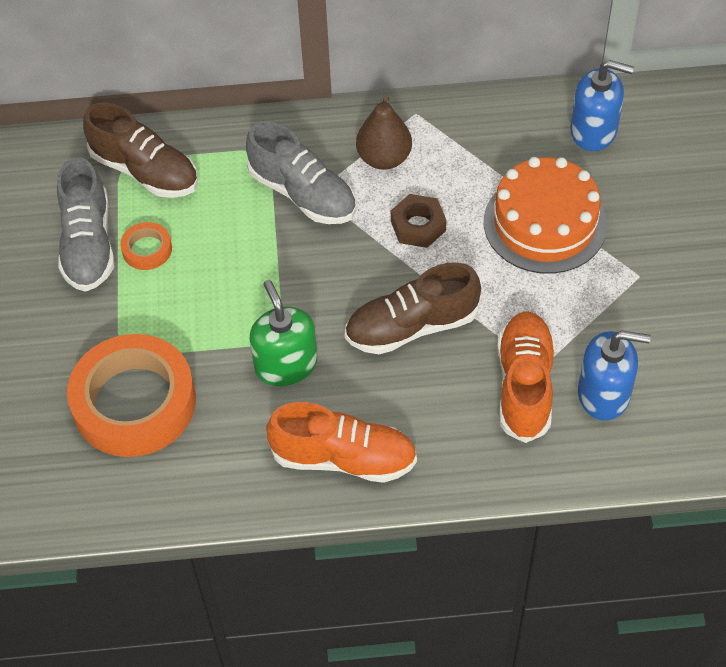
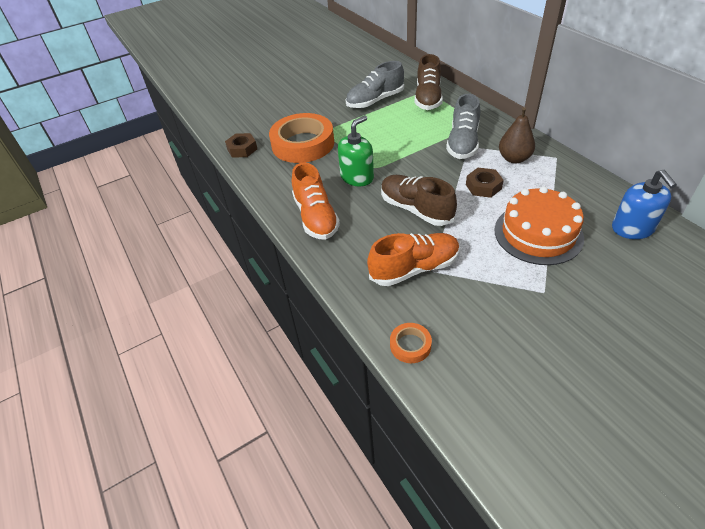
camera: 65 degrees right, 10 degrees down
(74, 501) = (242, 149): none -> brown nut
(147, 249) = (386, 115): orange tape -> orange tape (410, 345)
(604, 394) = (437, 308): blue soap dispenser -> none

